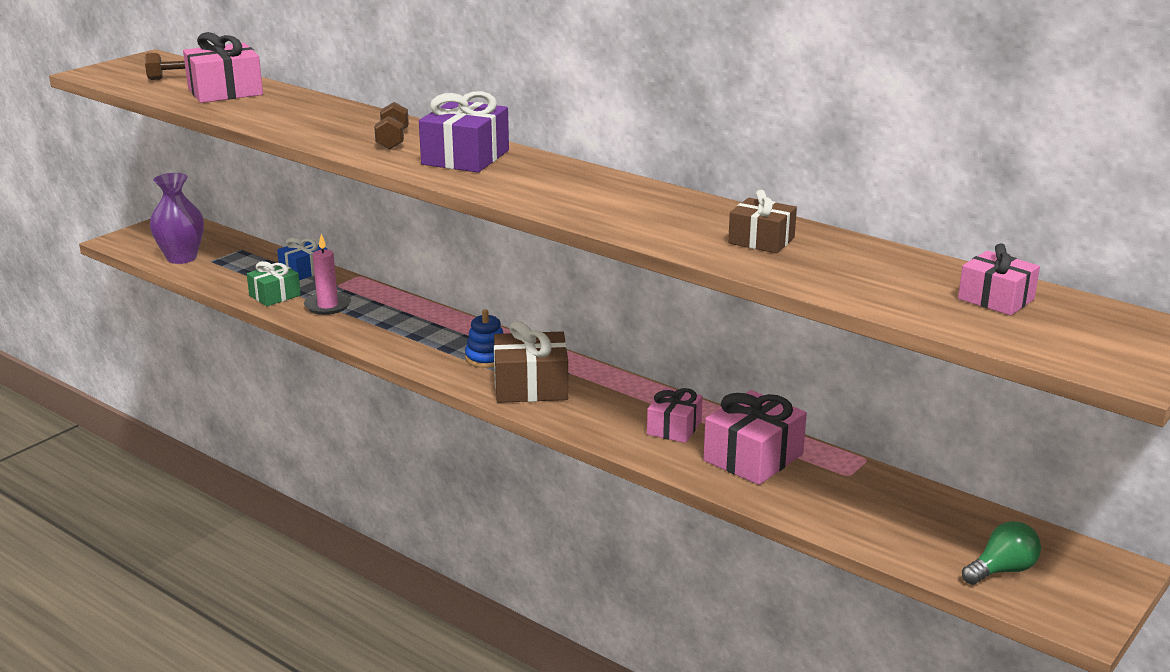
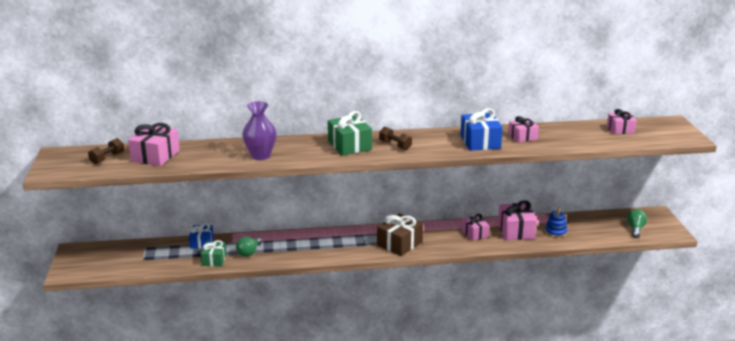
camera: 45 degrees left, 0 degrees up
(181, 258) = (123, 265): purple vase -> purple vase (260, 156)
(327, 306) = (249, 252): pink candle -> green light bulb
(392, 140) = (300, 149): brown dumbbell -> brown dumbbell (395, 145)
(465, 157) = (349, 145): purple gift -> green gift
(486, 358) = (361, 241): blue stacking toy -> blue stacking toy (555, 232)
(667, 221) = (480, 142): none -> blue gift
(761, 240) = (522, 137): brown gift -> pink gift

